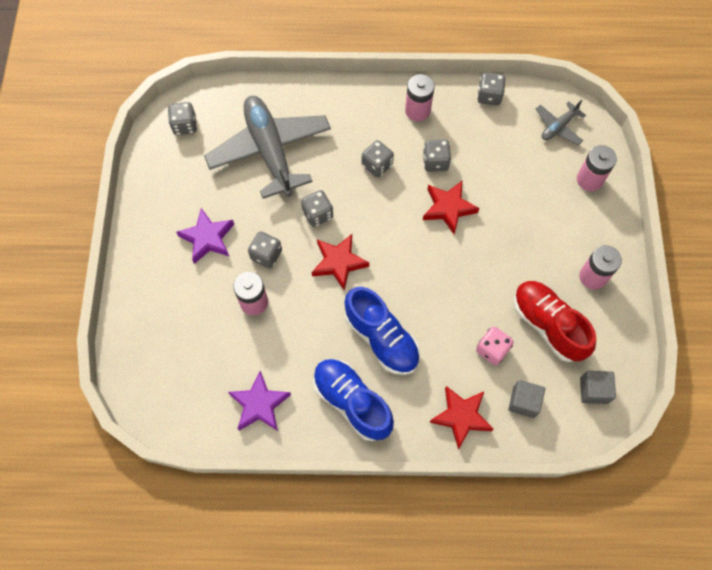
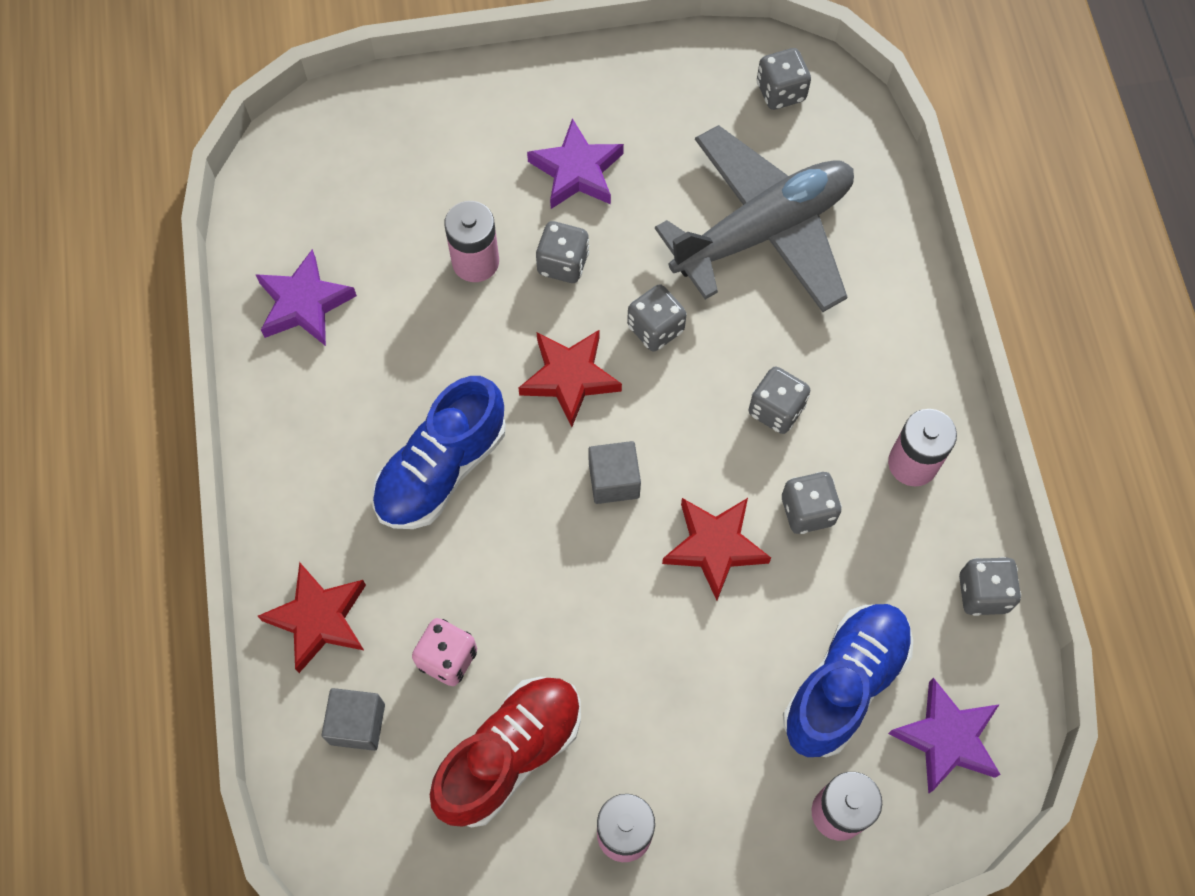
camera: 80 degrees right, 0 degrees up
(352, 402) = (324, 440): blue shoe -> blue shoe (844, 684)
(558, 127) = (947, 738): grey plane -> purple star
(593, 390) = (394, 851): grey cube -> grey cube (614, 480)

